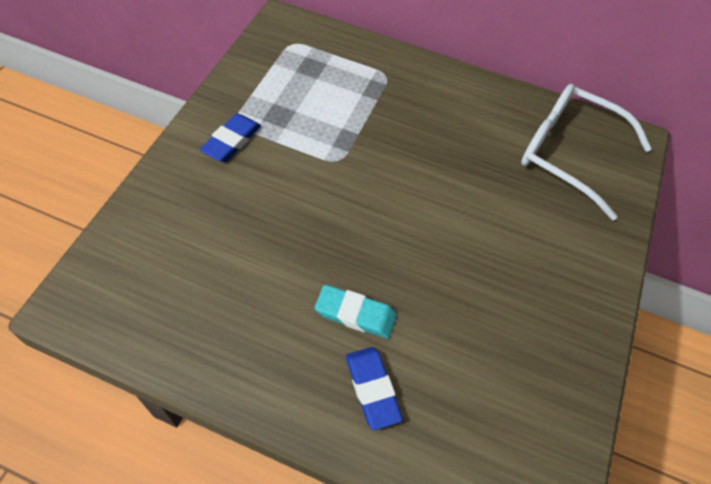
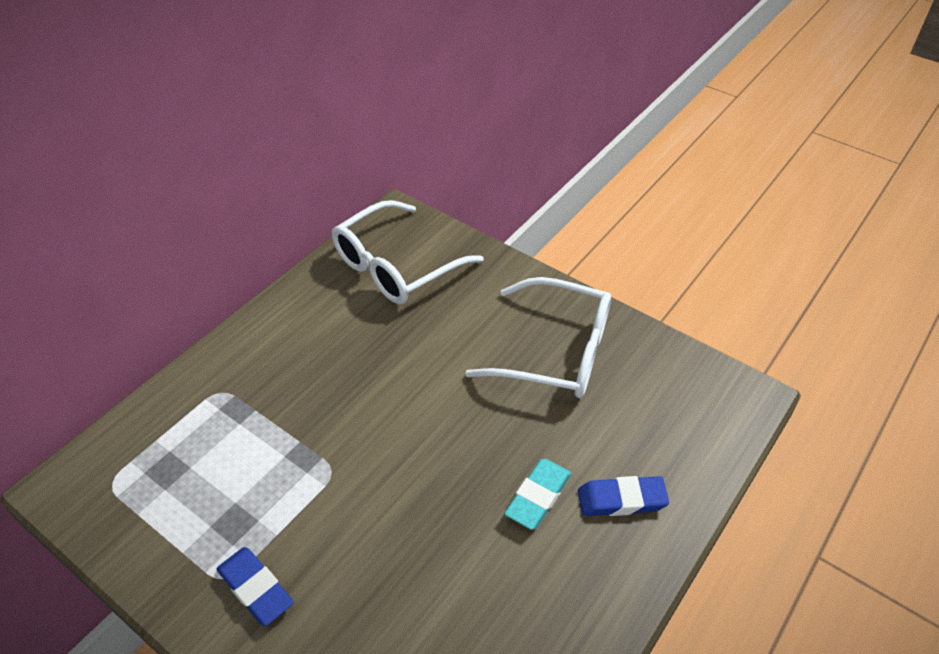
camera: 70 degrees left, 10 degrees down
(527, 306) = (557, 352): none -> white glasses

